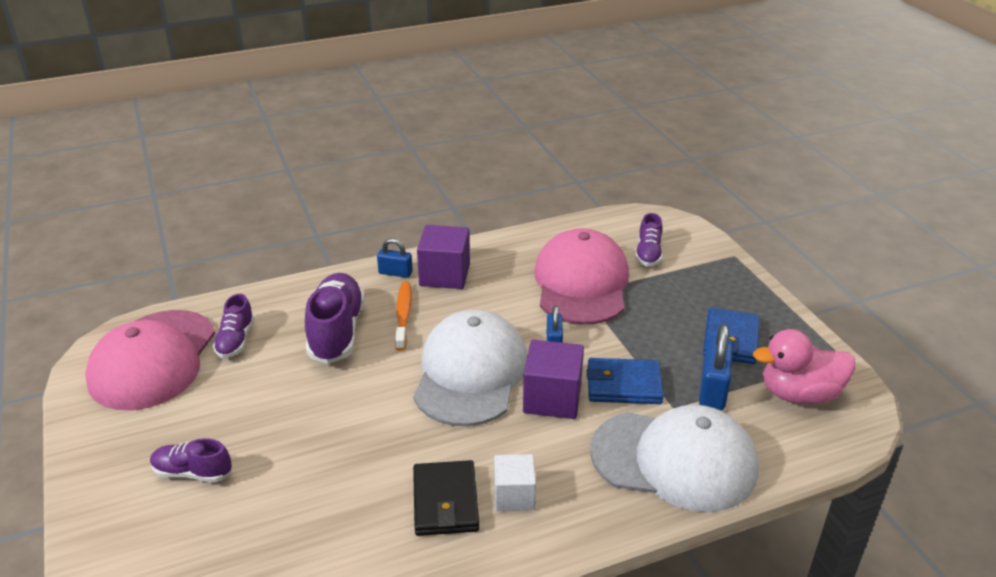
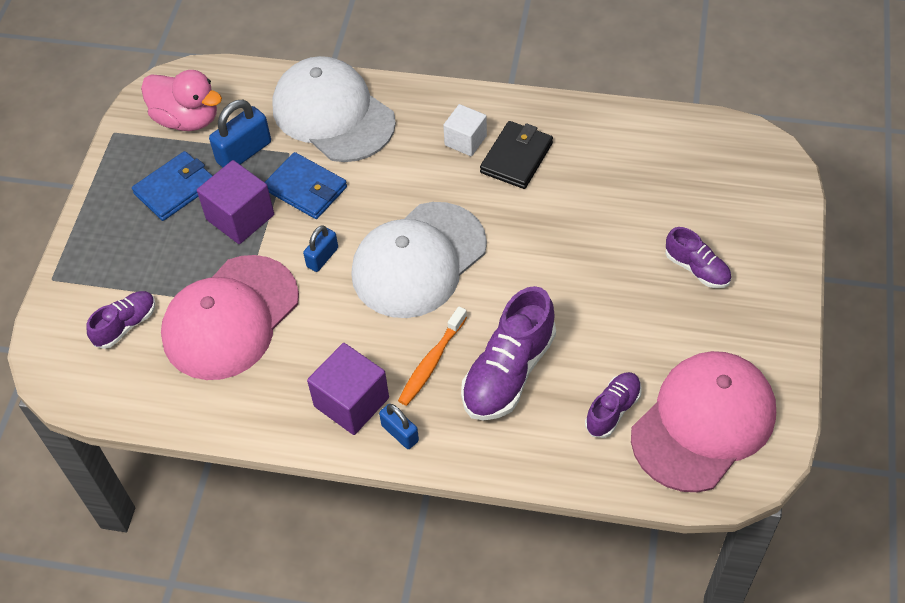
camera: 145 degrees left, 20 degrees up
(552, 398) = (372, 203): purple cube -> purple cube (240, 217)

